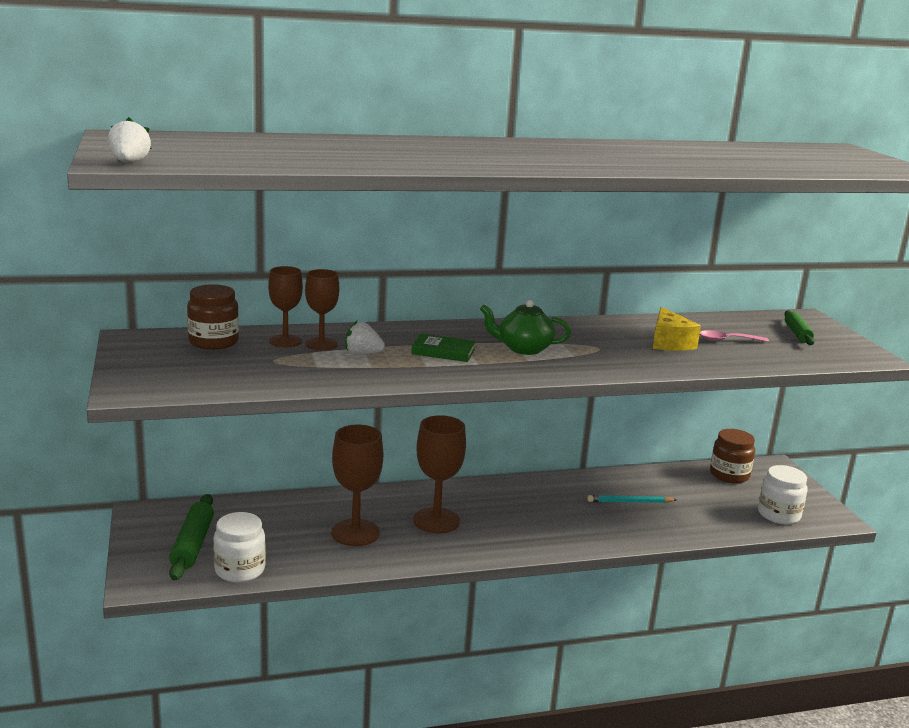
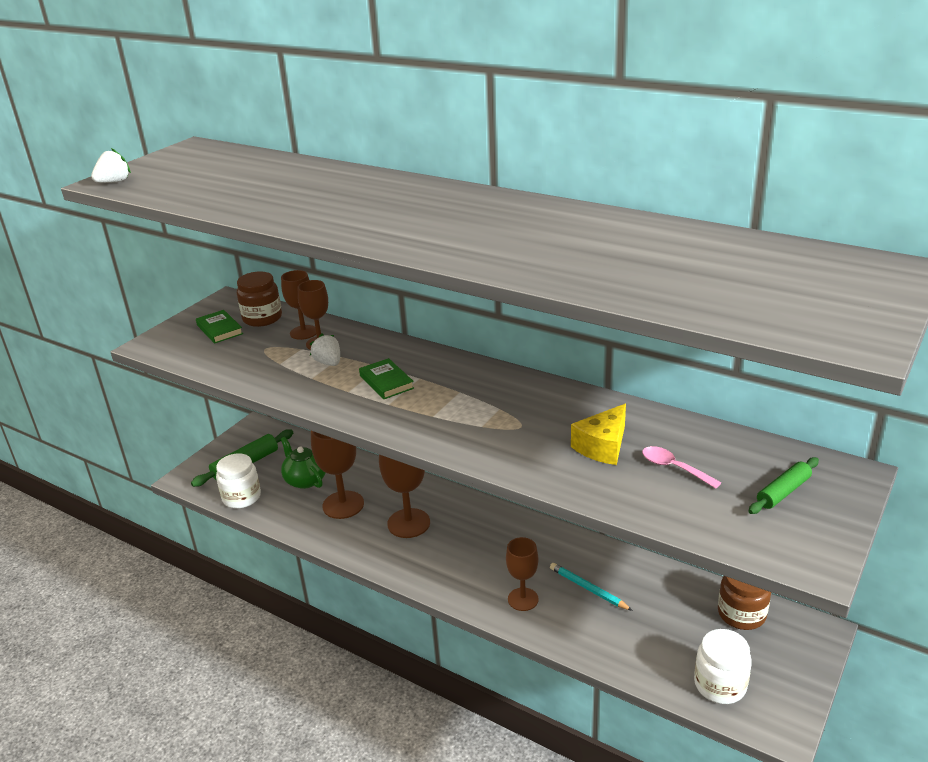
camera: 50 degrees right, 10 degrees up
(186, 360) = (219, 329): none -> green book
(523, 349) = (453, 402): green teapot -> green teapot (305, 480)
(602, 527) = (523, 599): none -> brown goblet

